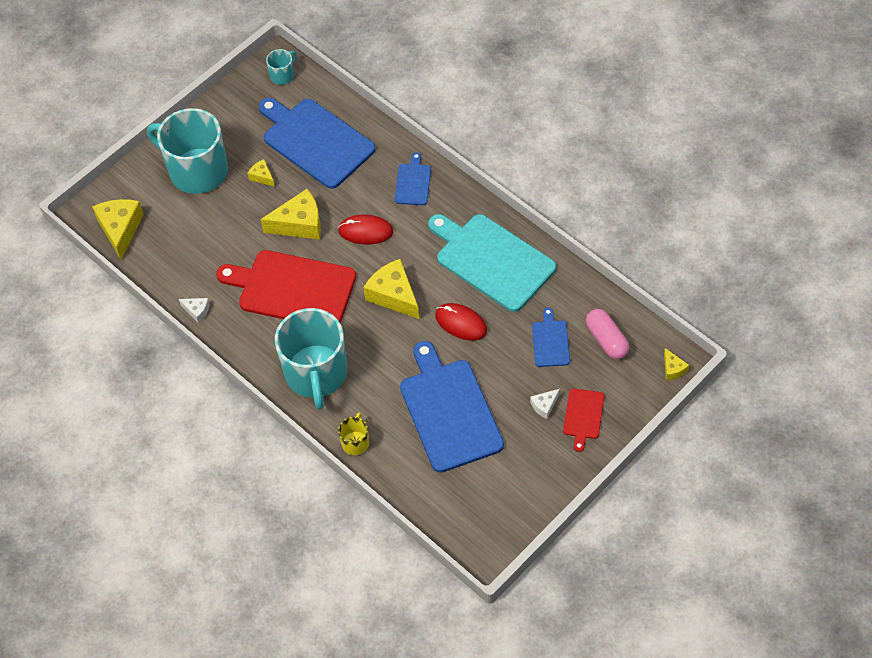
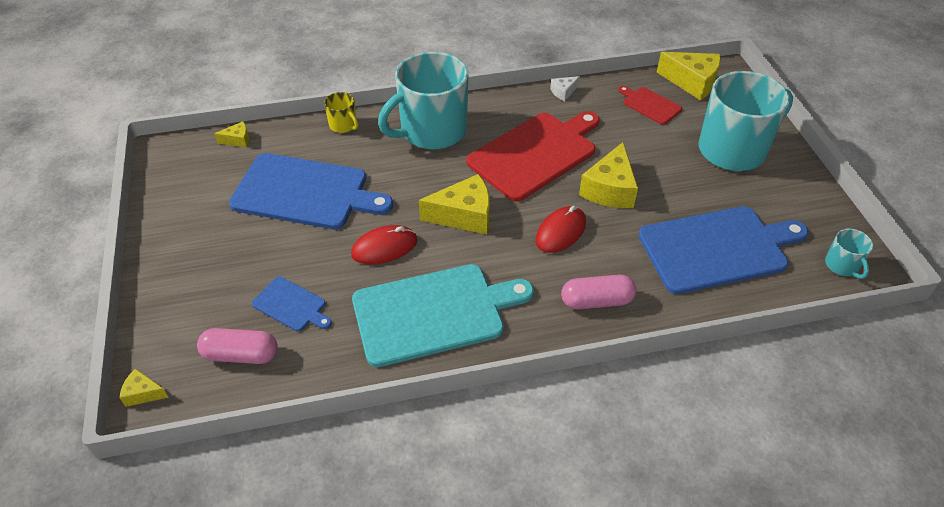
camera: 120 degrees right, 10 degrees down
(262, 176) = (693, 189): yellow cheese -> yellow cheese (238, 140)
(316, 374) = (432, 131): turquoise mug -> turquoise mug turned 60 degrees counterclockwise
(413, 182) = (597, 301): blue cutting board -> pink capsule
(544, 406) = (233, 259): white cheese -> none
(583, 416) = (189, 282): red cutting board -> red cutting board (650, 105)

